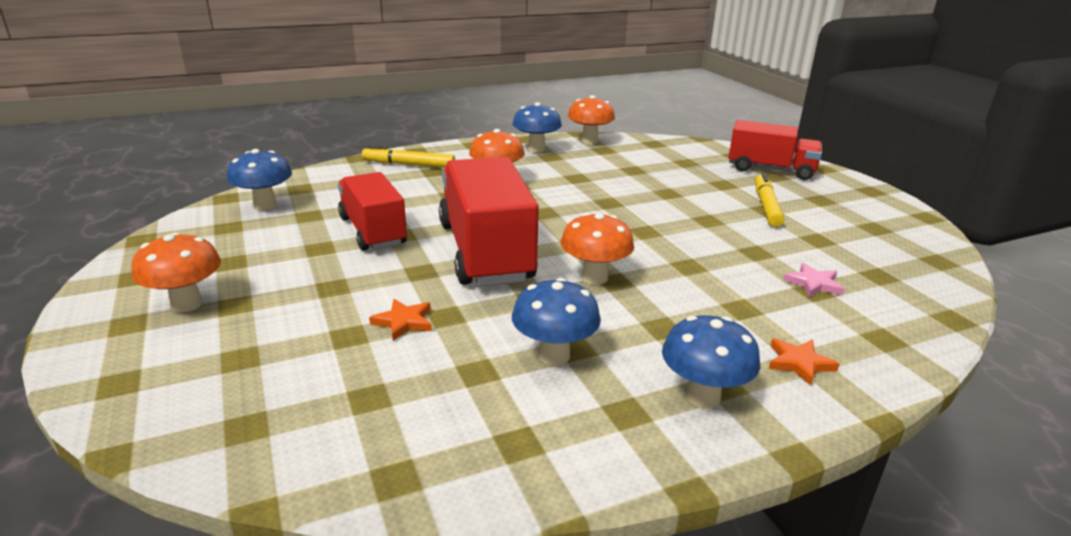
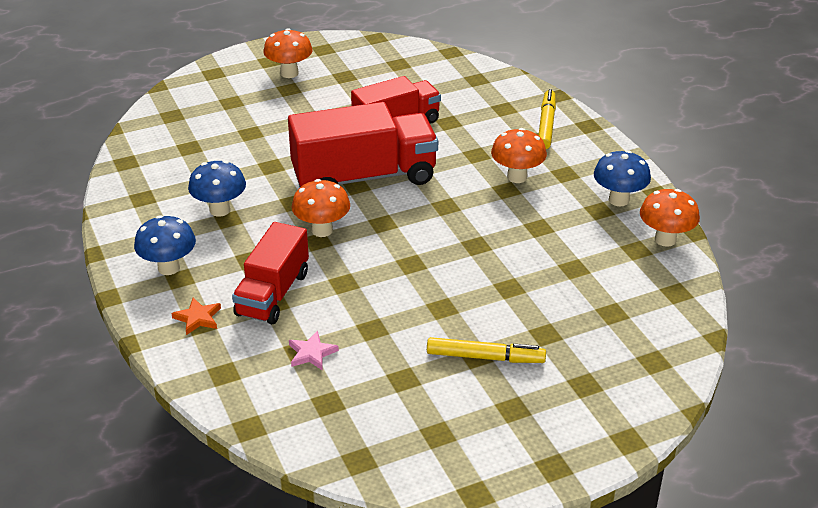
camera: 90 degrees right, 10 degrees up
(265, 205) = (438, 71): blue mushroom -> none
(404, 322) = (264, 150): orange star -> none
(770, 170) = (606, 384): red truck -> red truck (273, 294)

